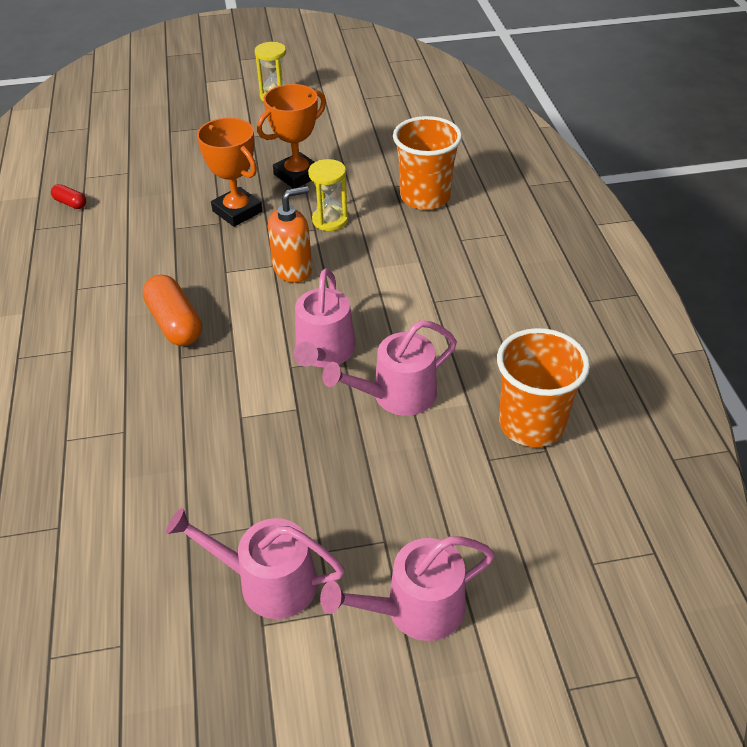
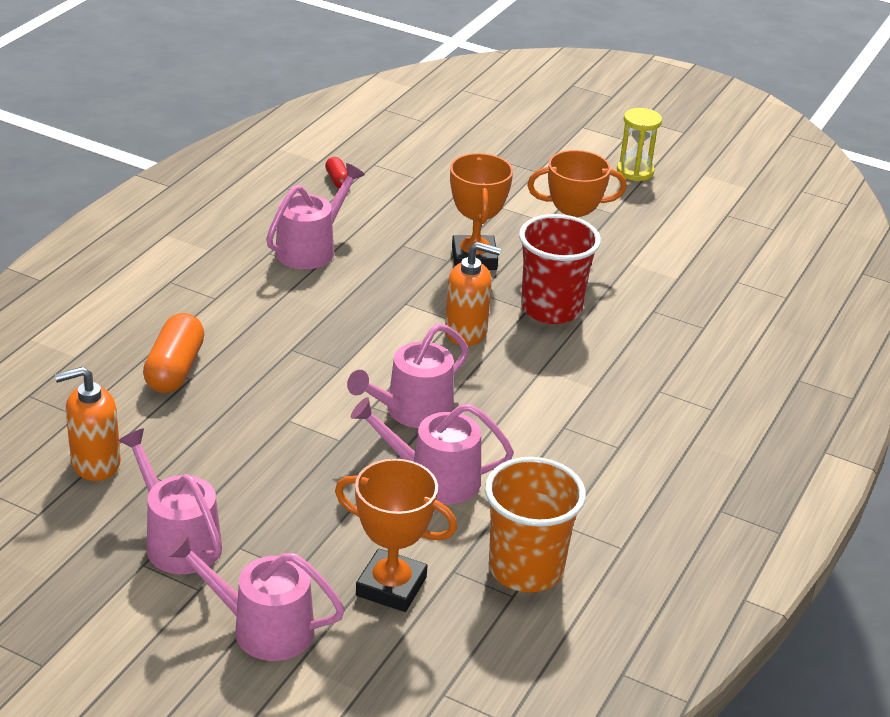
camera: 35 degrees right, 10 degrees down
(107, 268) = (310, 249): none -> pink watering can
(123, 561) = (95, 463): none -> orange soap dispenser
(175, 323) = (316, 321): orange capsule -> orange capsule (175, 369)
(330, 220) = (551, 309): yellow hourglass -> red cup
(425, 197) = (672, 335): orange cup -> none
(464, 503) = (391, 586): none -> orange trophy

